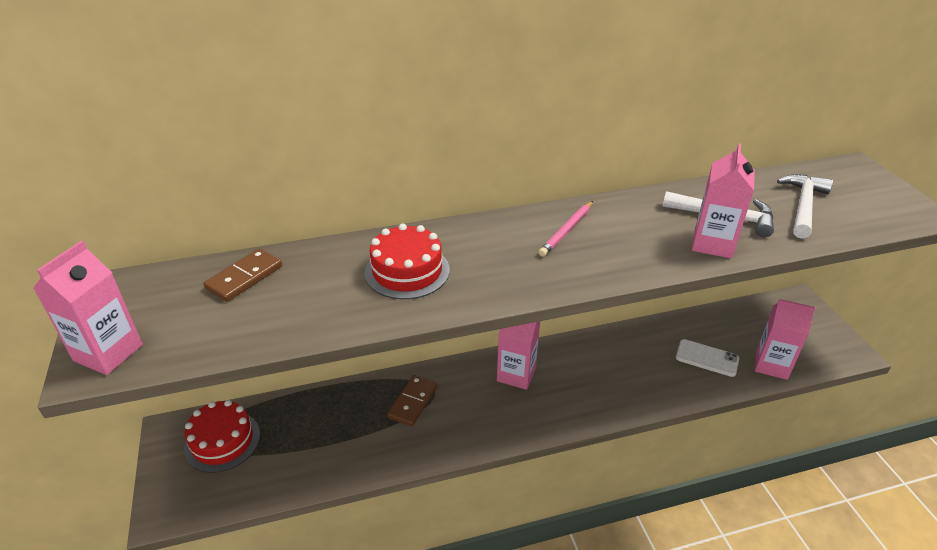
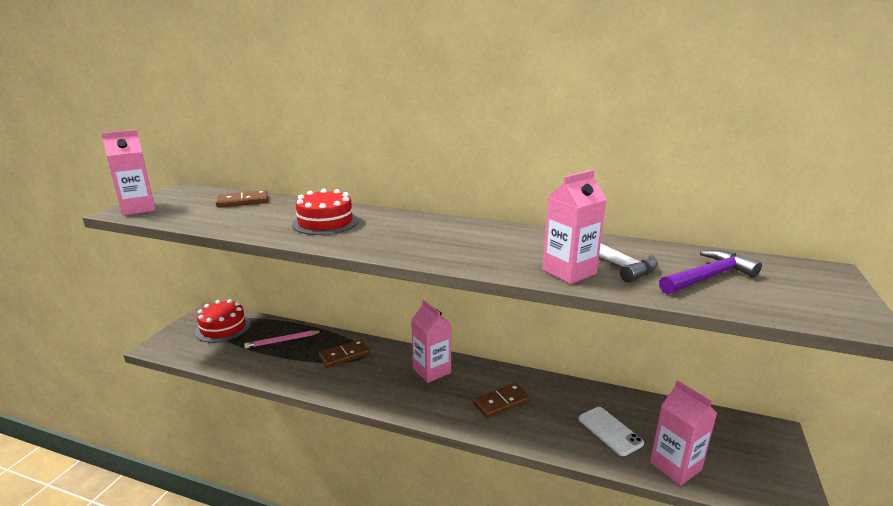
camera: 35 degrees right, 15 degrees down
(566, 230) = (462, 234): pink pencil -> pink pencil (282, 341)
(607, 376) = (501, 402): none -> brown domino
(803, 206) = (708, 277): white hammer -> purple hammer

